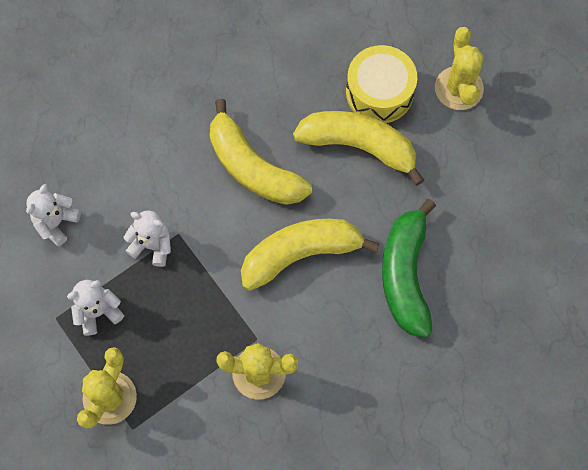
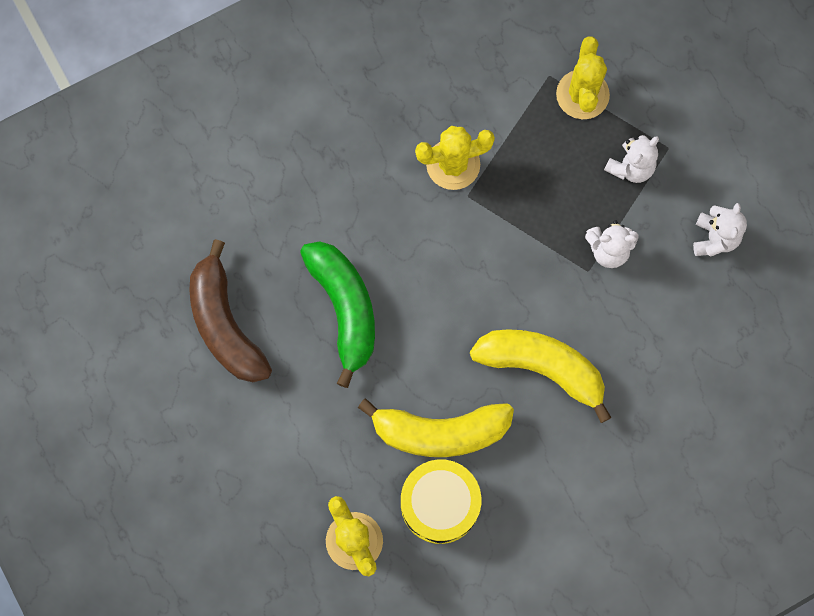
camera: 160 degrees right, 5 degrees up
(300, 254) = (457, 293): yellow banana -> none
(516, 298) = (225, 324): none -> brown banana

